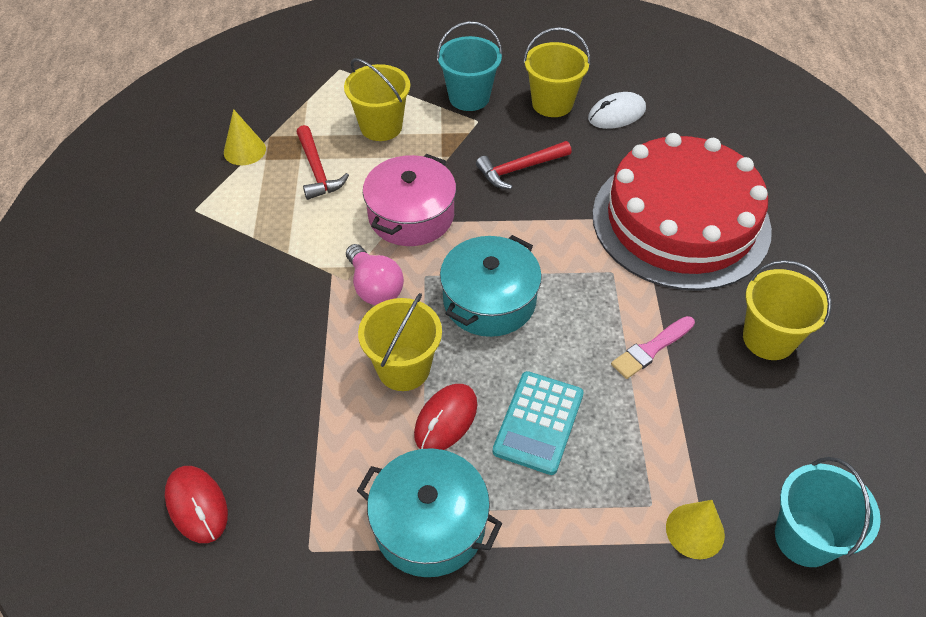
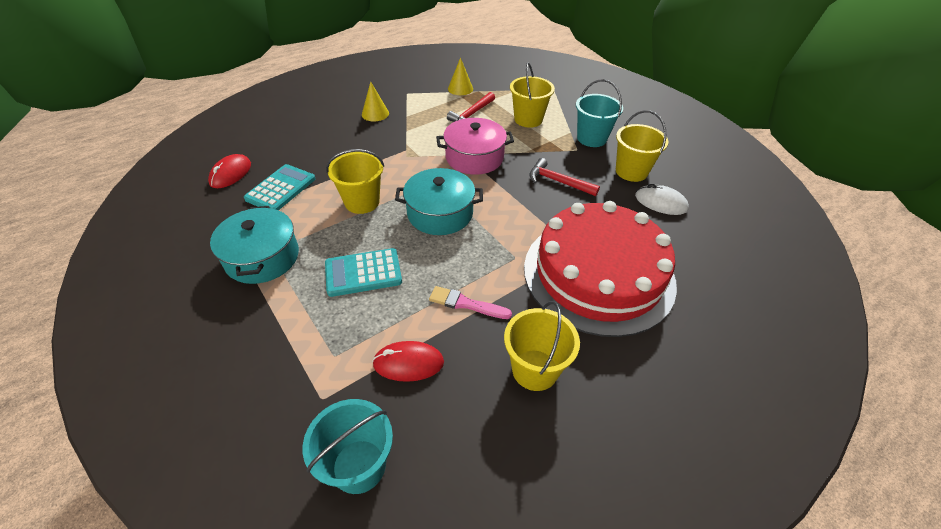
camera: 55 degrees right, 5 degrees down
(294, 451) = (281, 189): none -> turquoise calculator
(374, 287) = (410, 167): pink light bulb -> none
(446, 419) = (338, 233): red mouse -> red mouse (408, 363)
(695, 531) = (326, 389): yellow cone -> yellow cone (375, 114)

